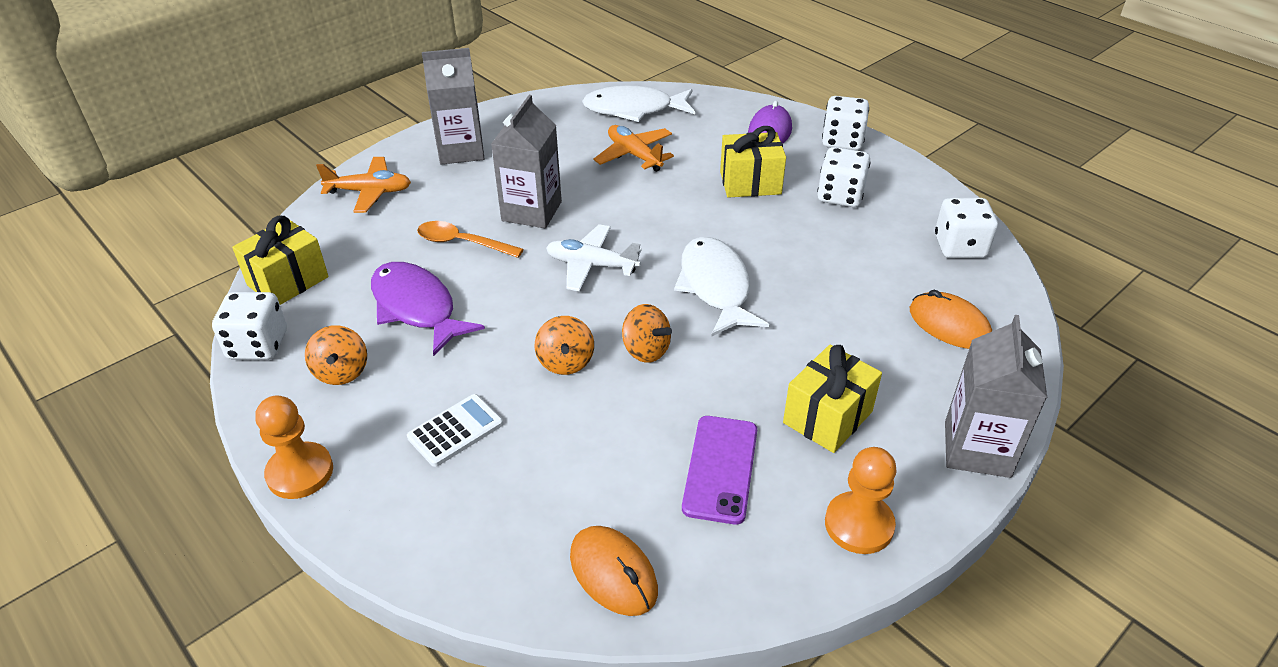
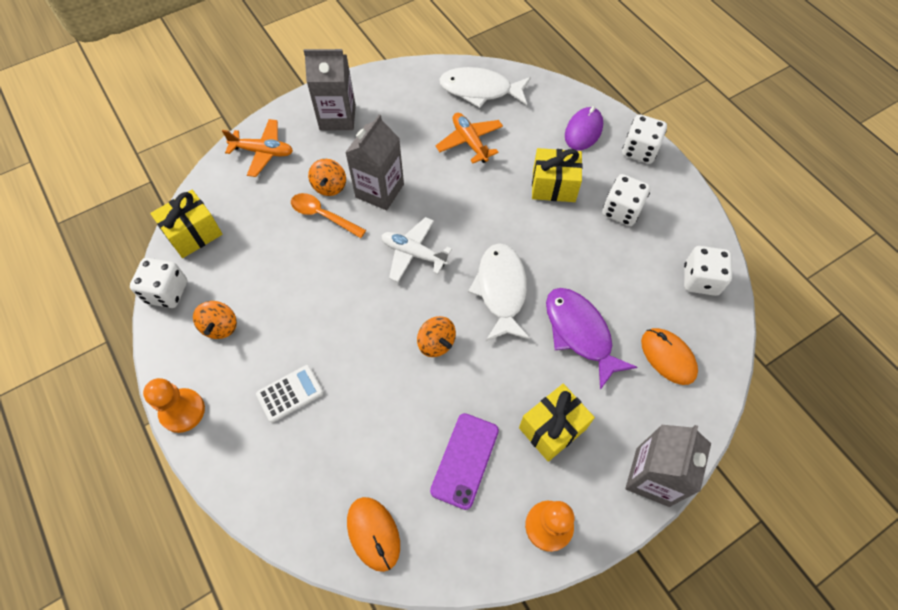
camera: 10 degrees right, 20 degrees up
(416, 308) = (280, 275): purple fish -> purple fish (580, 333)
(565, 362) = (377, 344): orange spinning top -> orange spinning top (330, 186)

